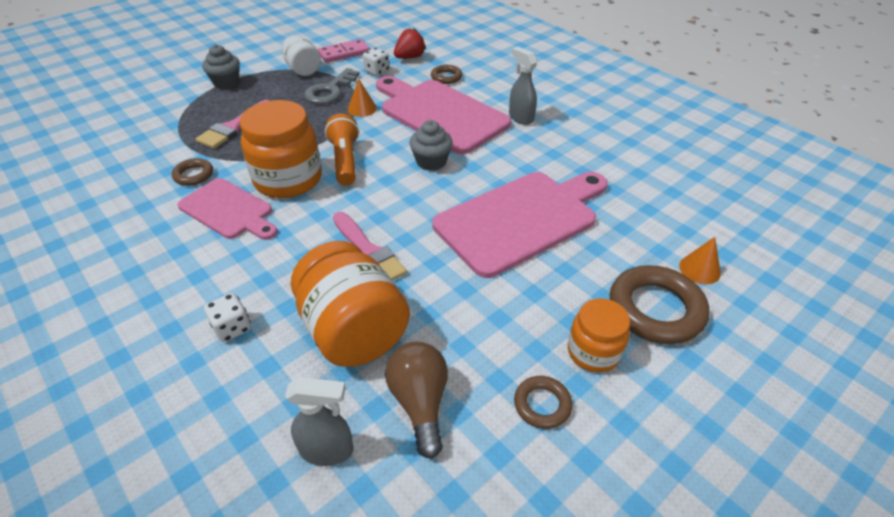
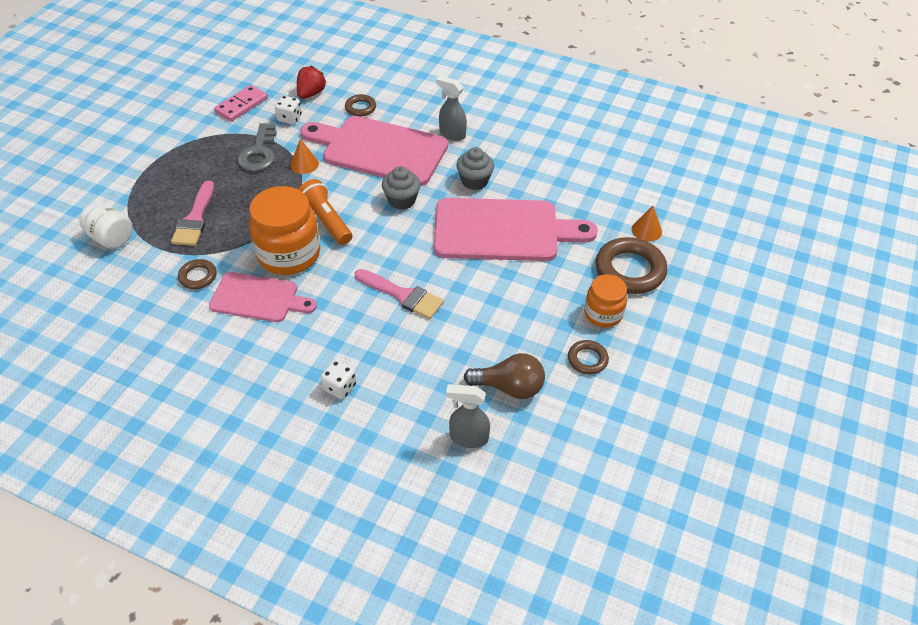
camera: 25 degrees left, 5 degrees up
(226, 83) = (145, 172): grey cupcake -> grey cupcake (474, 181)
(303, 70) = (214, 136): white jar -> white jar (111, 238)
(327, 450) = (468, 438): grey spray bottle -> grey spray bottle turned 150 degrees counterclockwise
(354, 331) = (432, 357): orange jar -> none
(420, 403) = (509, 387): brown light bulb -> brown light bulb turned 135 degrees clockwise
(520, 219) = (503, 230): pink cutting board -> pink cutting board turned 60 degrees clockwise

